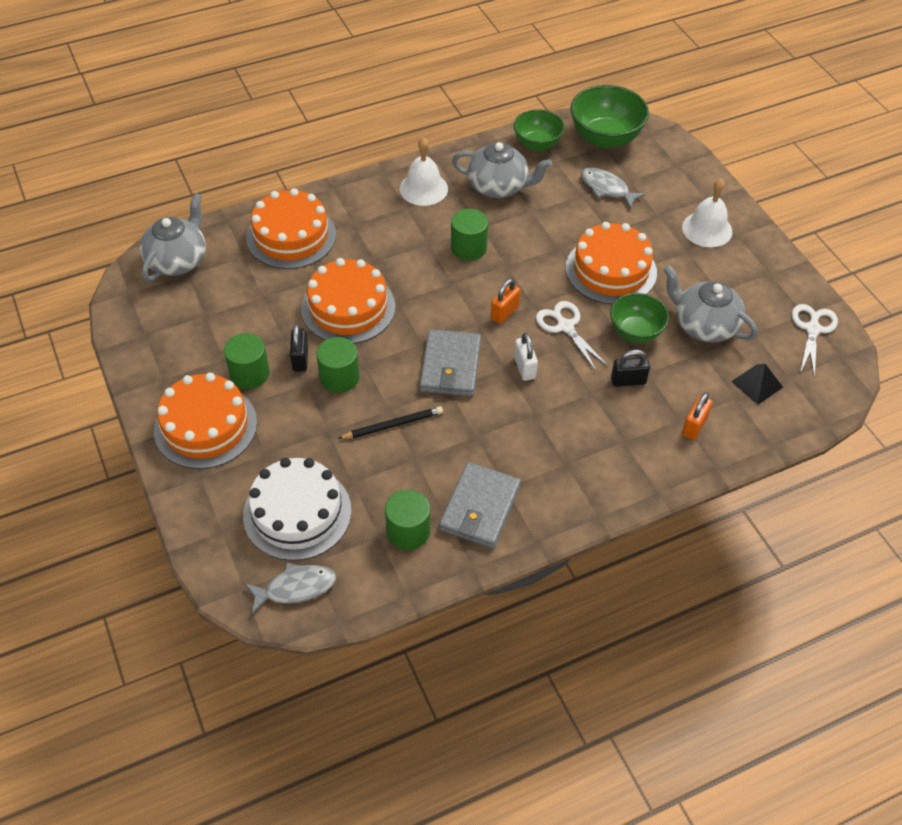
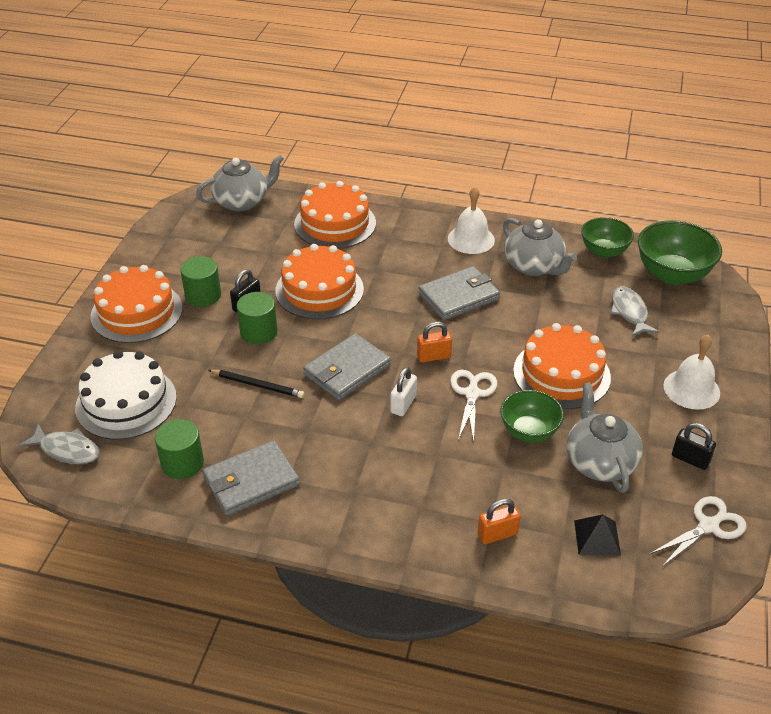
camera: 40 degrees right, 10 degrees down
(468, 247) = (459, 296): green cylinder -> grey wallet
(628, 381) = (479, 464): black padlock -> black padlock (690, 459)

